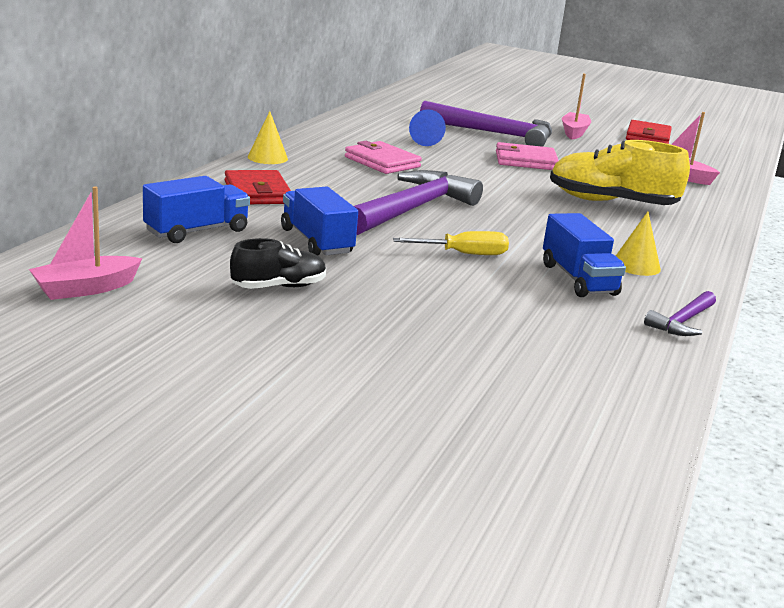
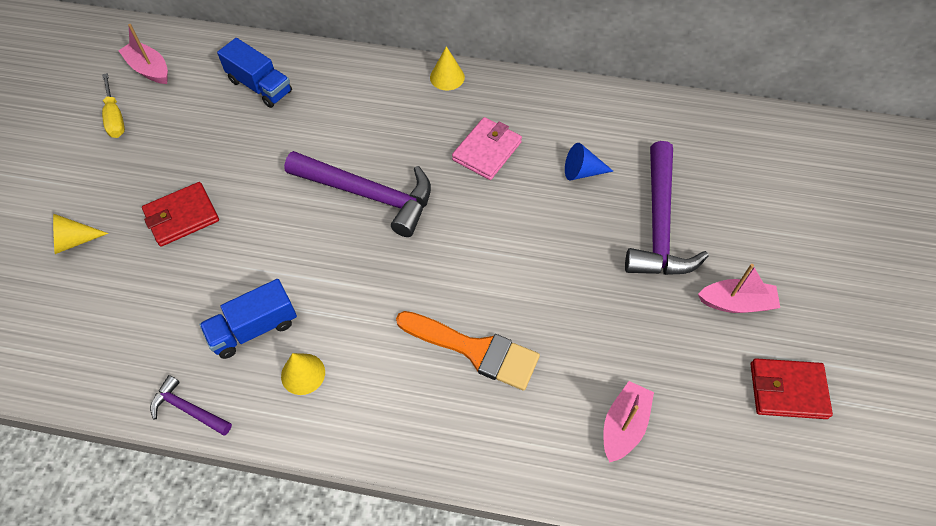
camera: 80 degrees right, 35 degrees up
(257, 192) = (355, 94): red wallet -> red wallet (182, 216)
(278, 287) = (179, 151): black shoe -> none
(316, 241) = (268, 151): blue truck -> none
(409, 369) = (74, 241): none -> yellow cone
(463, 254) = (279, 243): yellow screwdriver -> yellow screwdriver (115, 117)
(525, 161) = (573, 263): pink wallet -> none
(611, 202) = (475, 350): yellow shoe -> orange brush

